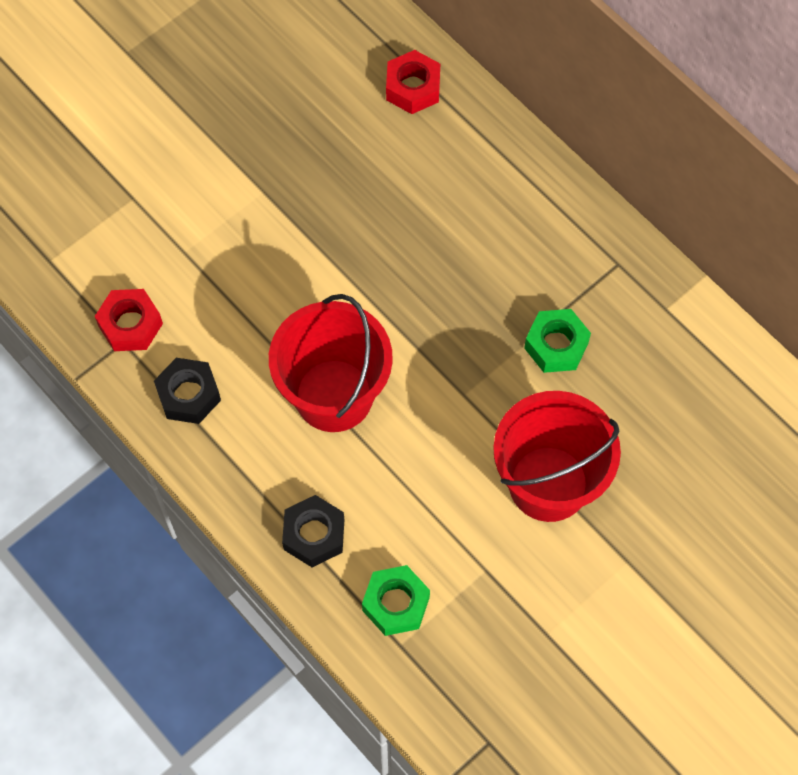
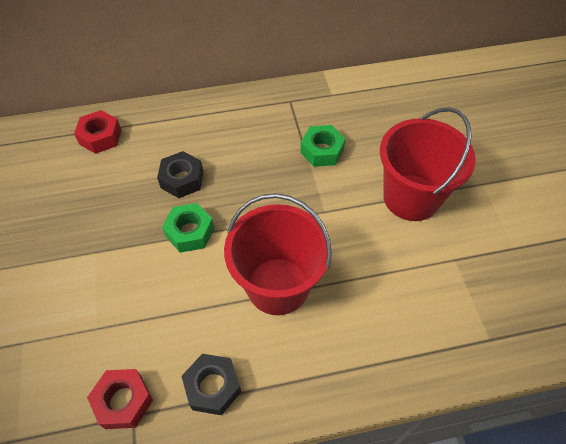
camera: 60 degrees left, 10 degrees down
(314, 535) = (378, 354): black nut -> black nut (182, 179)
(395, 604) = (457, 326): green nut -> green nut (190, 232)

